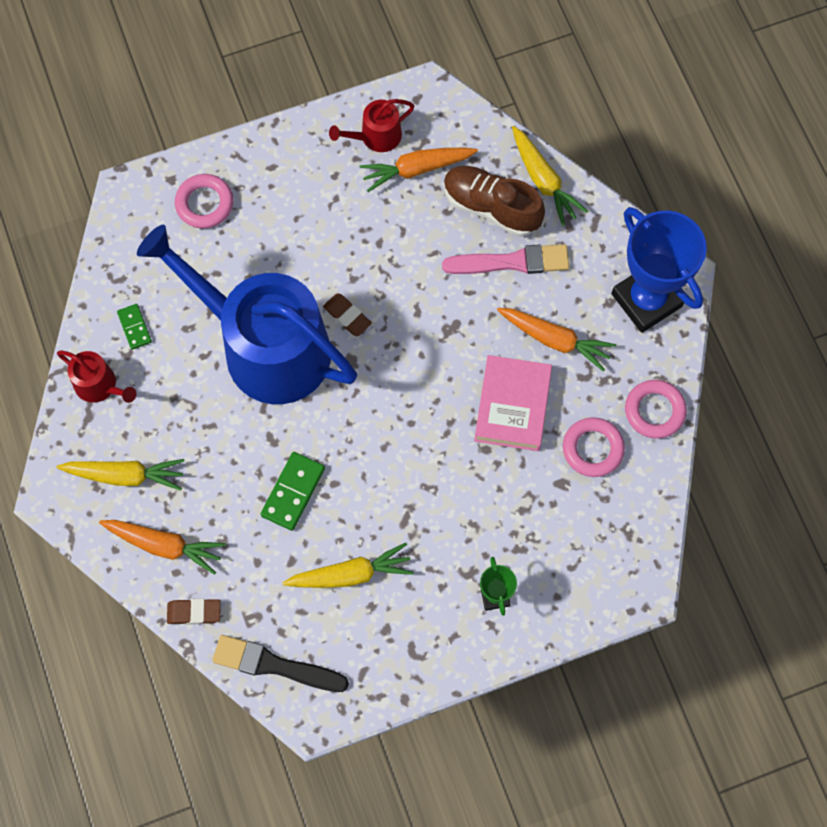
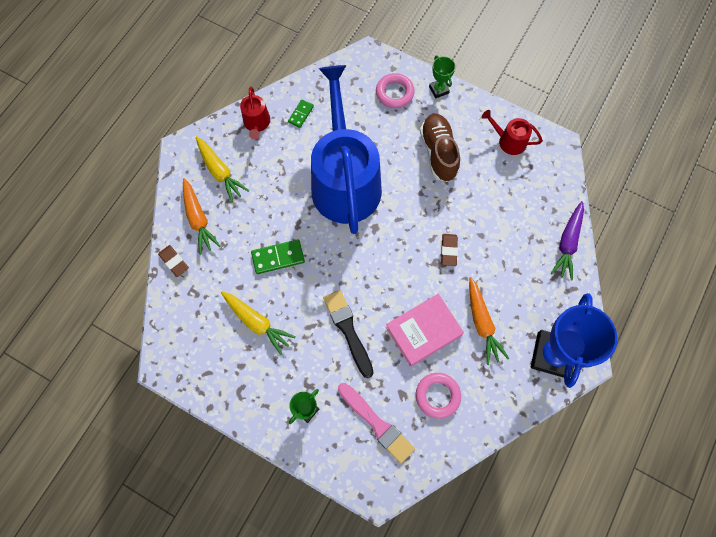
camera: 50 degrees right, 0 degrees up
(245, 154) = (439, 90): none -> green trophy
(275, 665) = (176, 324): black brush -> black brush (348, 330)
(347, 316) = (397, 207): brown eraser -> brown eraser (449, 250)
(417, 169) = (510, 175): orange carrot -> none
(491, 207) = (526, 229): brown shoe -> brown shoe (438, 152)
(512, 262) = (505, 264): pink brush -> pink brush (377, 424)
(543, 180) = (567, 243): yellow carrot -> purple carrot
(654, 411) = (491, 413): pink ring -> none

